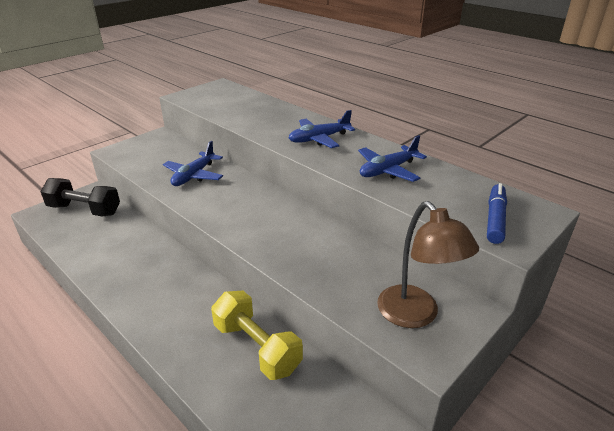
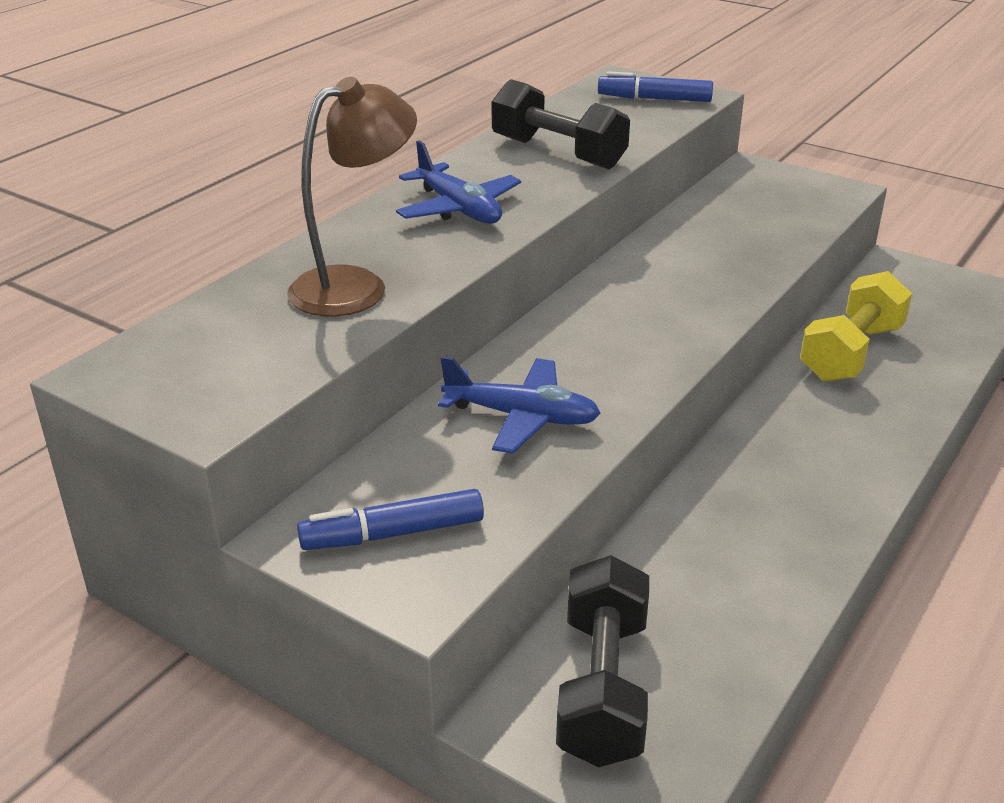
camera: 100 degrees left, 0 degrees up
(147, 148) = (393, 533): none -> blue marker
(388, 170) = (558, 153): blue plane -> black dumbbell
(415, 315) = (787, 195): brown lamp -> brown lamp (356, 286)

